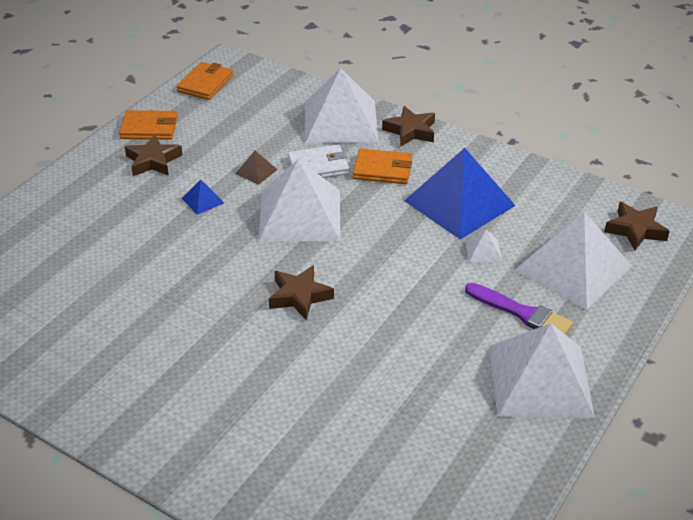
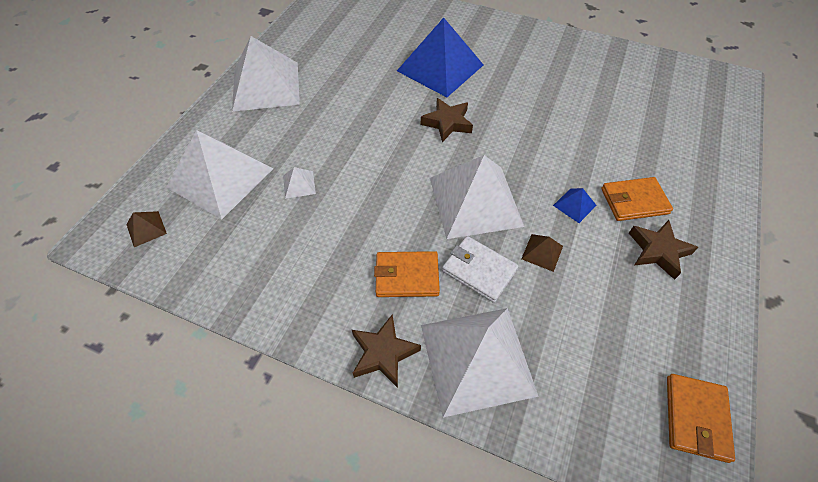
camera: 170 degrees right, 15 degrees up
(149, 128) = (701, 305): orange wallet -> orange wallet (634, 201)
(318, 166) = (479, 270): white wallet -> white wallet turned 60 degrees clockwise
(459, 203) = (320, 239): blue pyramid -> blue pyramid (440, 67)
(521, 313) = (272, 131): purple brush -> none
(635, 230) = (146, 229): brown star -> brown pyramid

